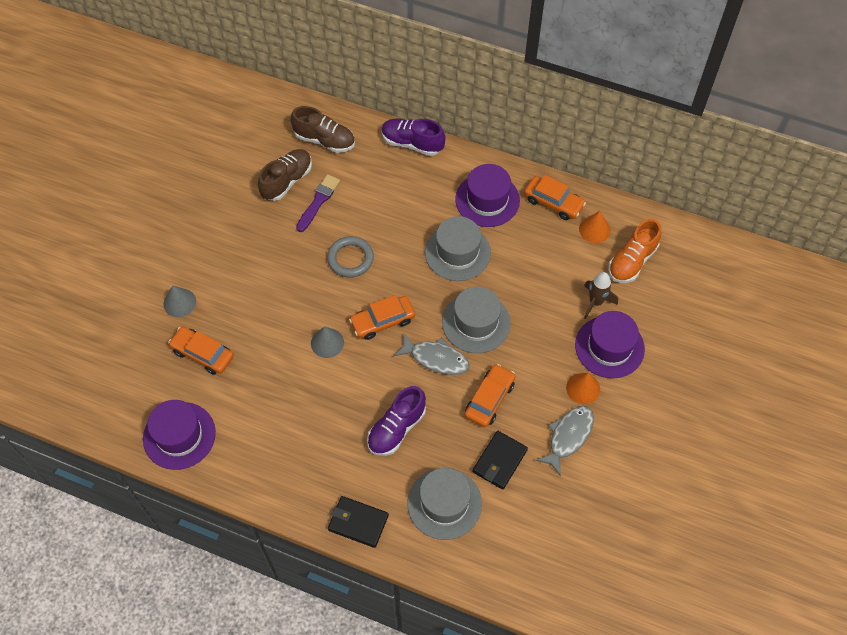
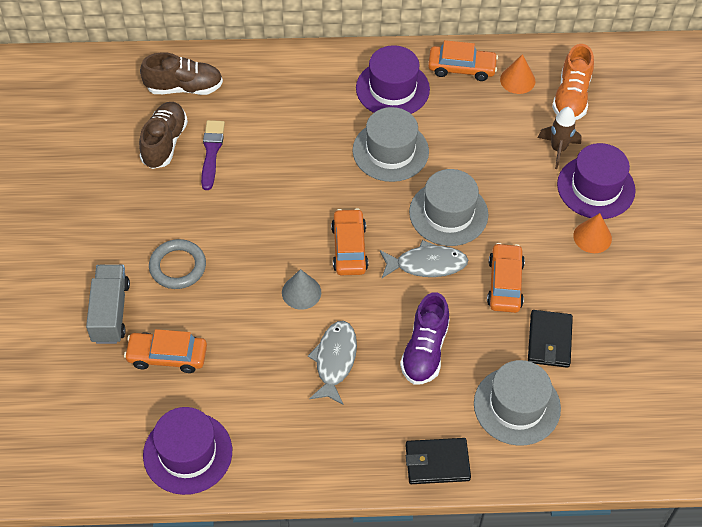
camera: 25 degrees left, 5 degrees down
(179, 302) = (110, 312): grey cone -> grey truck
(350, 259) = (279, 197): grey ring -> grey ring (178, 266)
(382, 321) = (349, 248): orange car -> orange car turned 135 degrees clockwise
(412, 143) = (282, 59): purple shoe -> none
(568, 437) = (604, 289): grey fish -> grey fish (334, 360)

